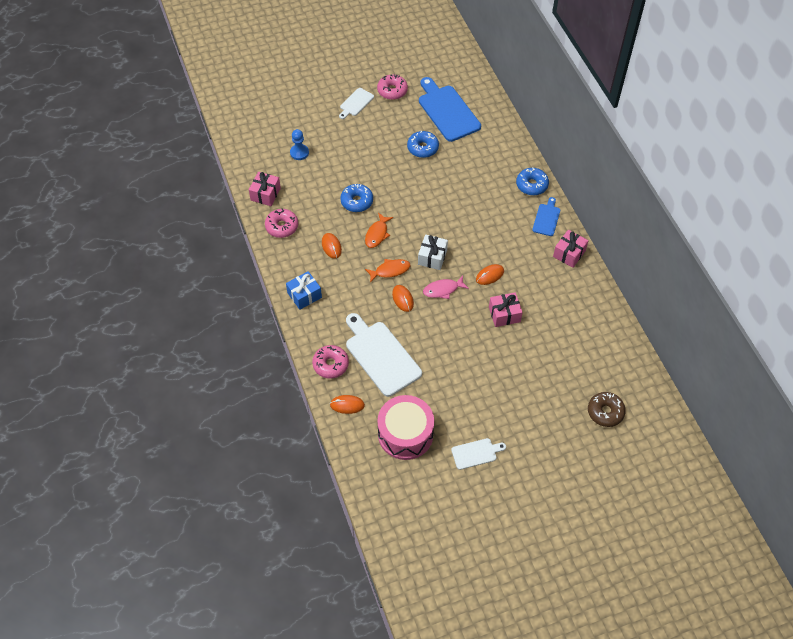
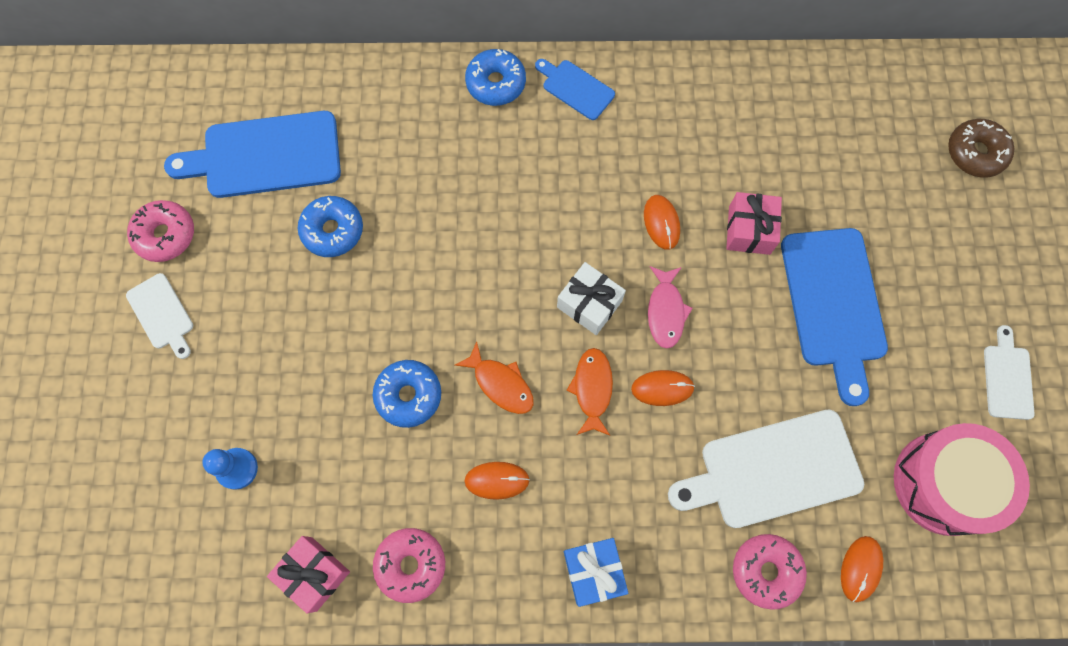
camera: 70 degrees left, 15 degrees up
(481, 362) = (834, 303): none -> blue cutting board
(569, 253) = (660, 83): pink gift -> none

